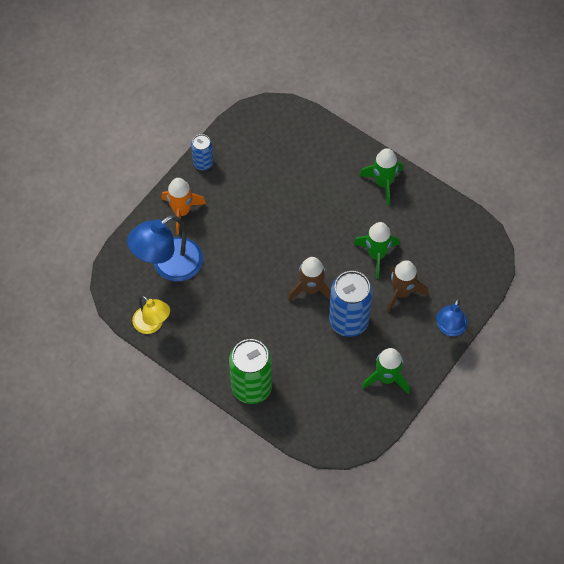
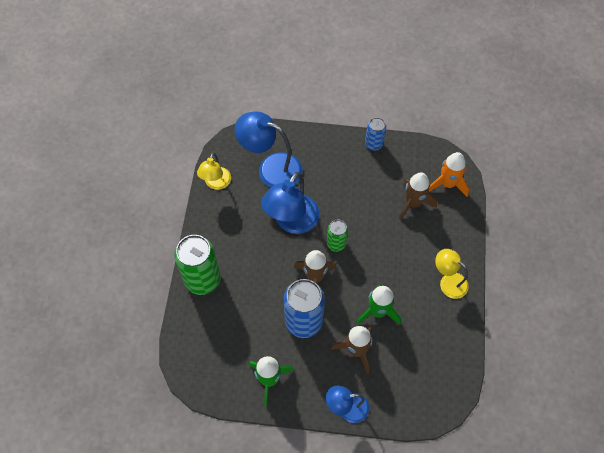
camera: 60 degrees right, 0 degrees up
(181, 211) = (322, 152): orange rocket -> orange rocket (447, 184)
(240, 278) = (292, 222): none -> blue lamp
(288, 166) = (413, 203): none -> brown rocket
(288, 253) = (336, 244): none -> green can
(383, 183) = (448, 282): green rocket -> yellow lamp

